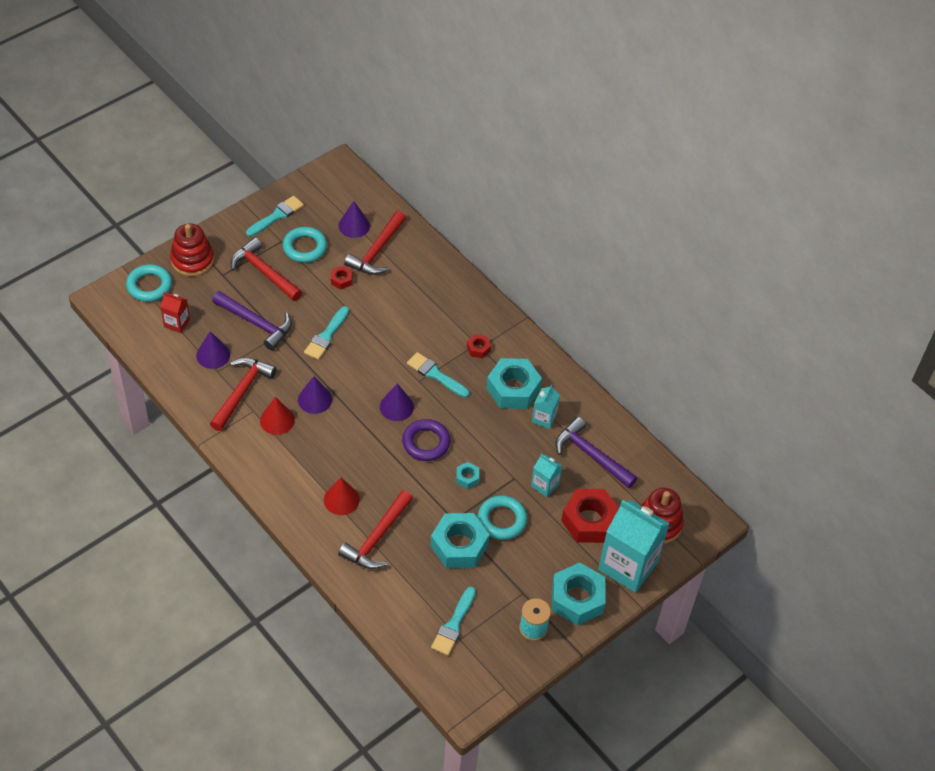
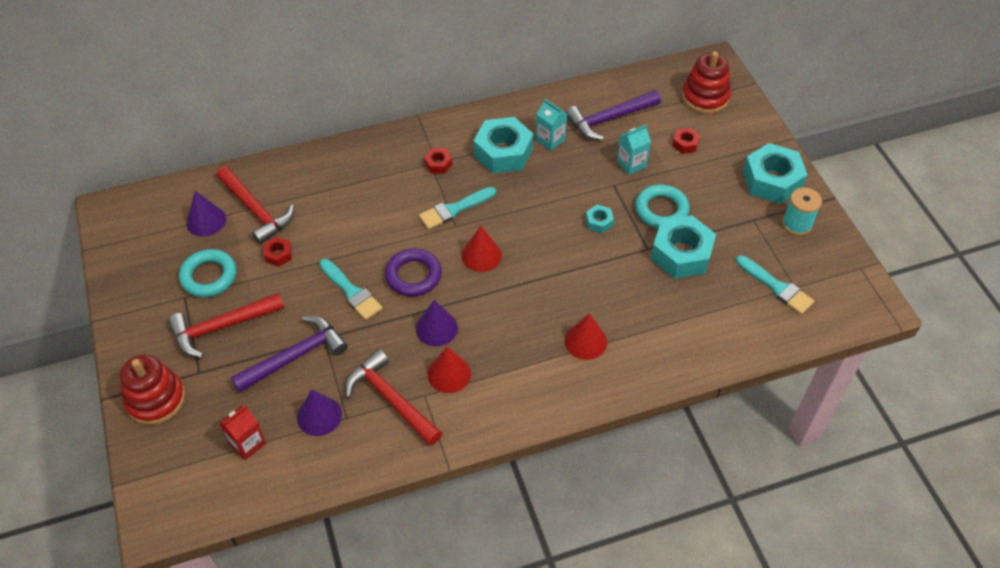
camera: 65 degrees left, 0 degrees up
(149, 286) = (168, 460): turquoise ring -> none
(277, 216) = (142, 290): turquoise brush -> none
(377, 538) = (648, 323): red hammer -> none
(396, 406) = (481, 255): purple cone -> red cone
(426, 443) = (540, 243): purple ring -> purple ring (413, 275)
(589, 521) = (685, 144): red nut -> red nut, size x0.46
(628, 565) = (745, 132): turquoise carton -> none

